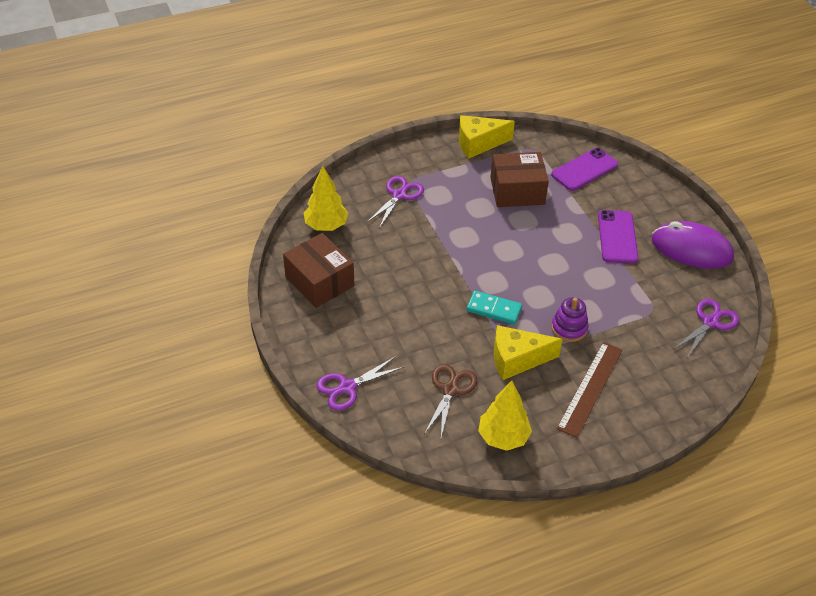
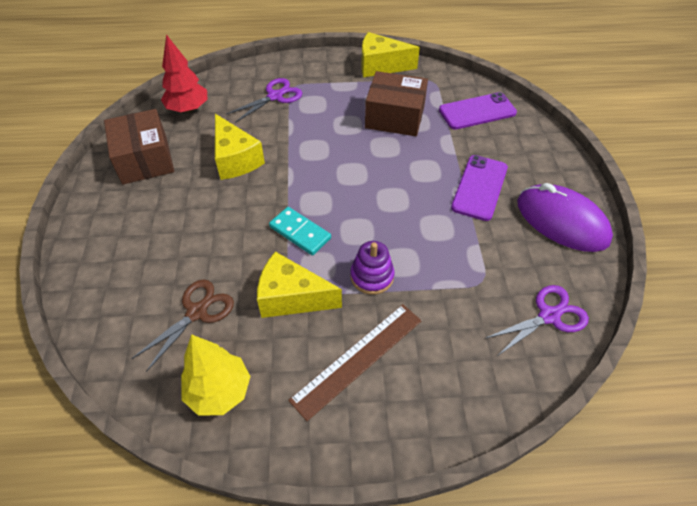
camera: 20 degrees right, 5 degrees up
(326, 226) = (188, 109): yellow tree -> red tree
(347, 387) = (93, 277): purple scissors -> none
(401, 262) = (235, 159): none -> yellow cheese

